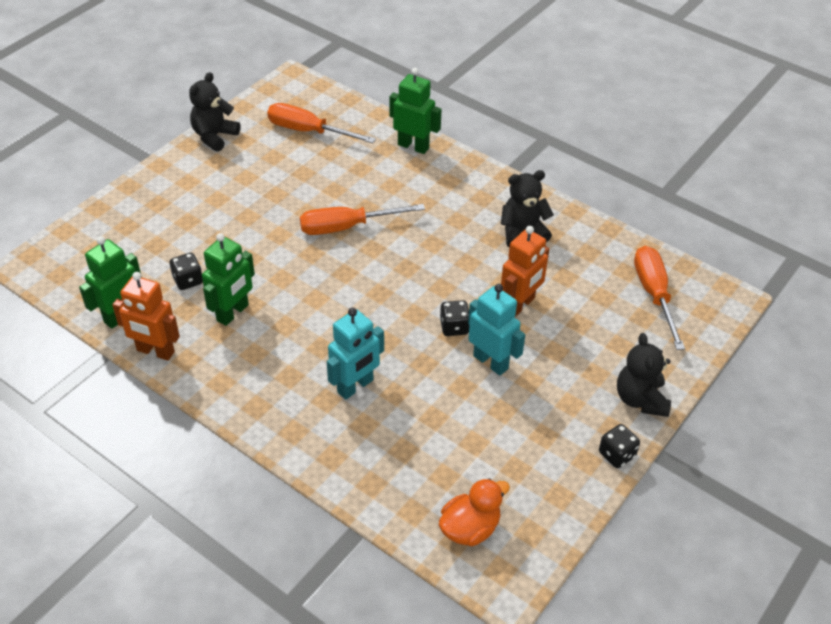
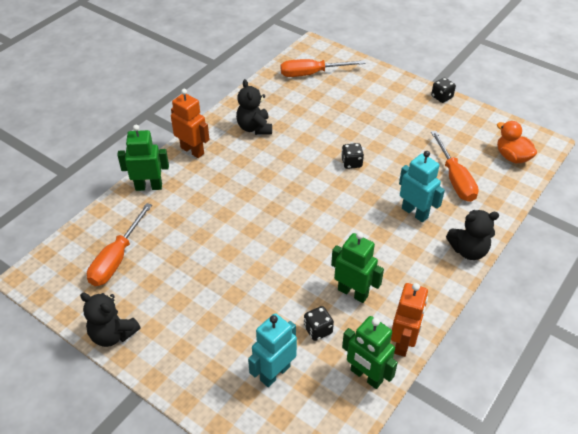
camera: 90 degrees left, 0 degrees up
(347, 227) = (248, 225): orange screwdriver -> orange screwdriver (455, 179)
(413, 146) = (148, 186): green robot -> green robot turned 60 degrees clockwise
(491, 362) = (380, 146): turquoise robot -> turquoise robot (274, 373)
(520, 305) = (327, 131): orange robot -> orange robot (192, 150)
(640, 399) = (398, 85): black teddy bear -> black teddy bear (468, 250)

